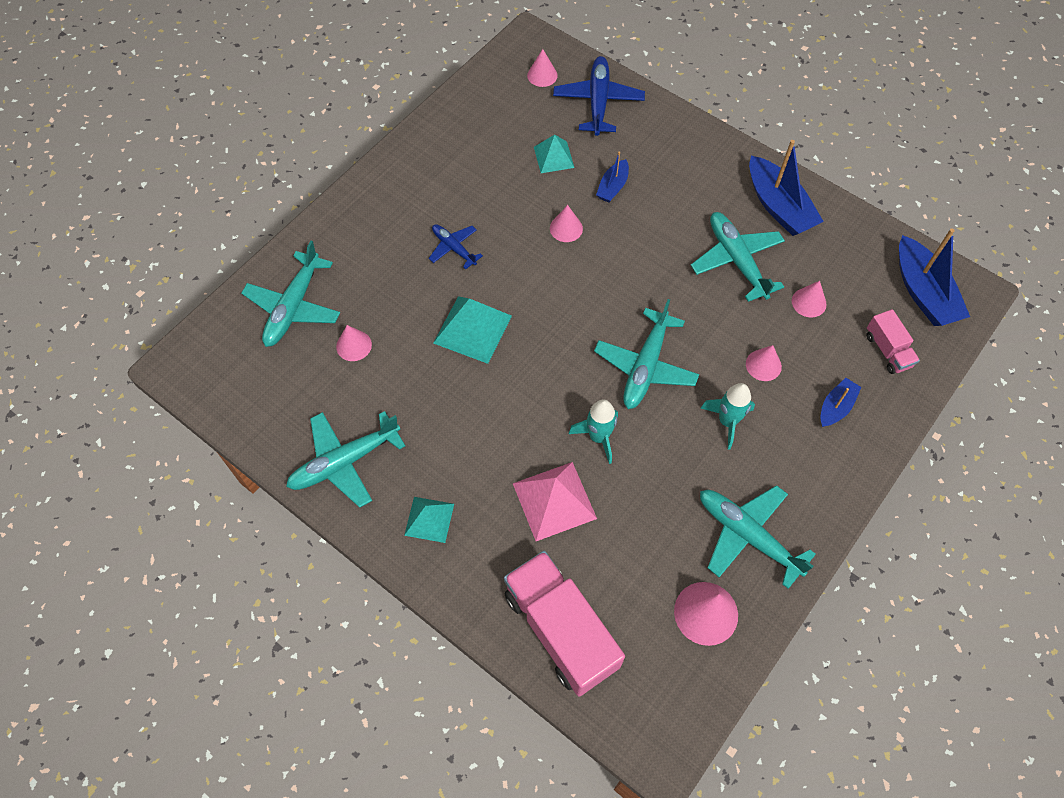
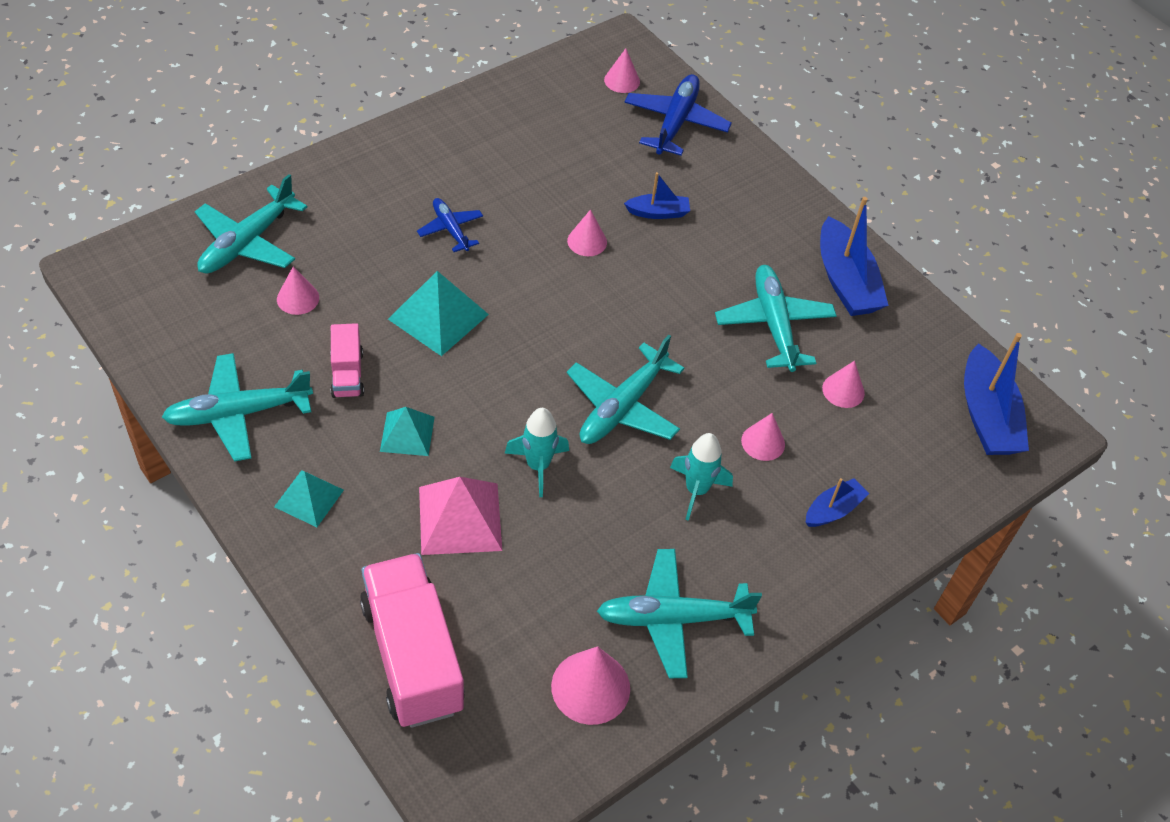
camera: 10 degrees right, 10 degrees down
(553, 157) = (602, 166): turquoise pyramid -> turquoise pyramid (407, 434)
(613, 187) = (658, 212): blue boat -> blue boat turned 135 degrees counterclockwise
(748, 536) = (673, 618): turquoise plane -> turquoise plane turned 60 degrees counterclockwise
(887, 350) = (919, 466): pink truck -> pink truck (347, 374)

